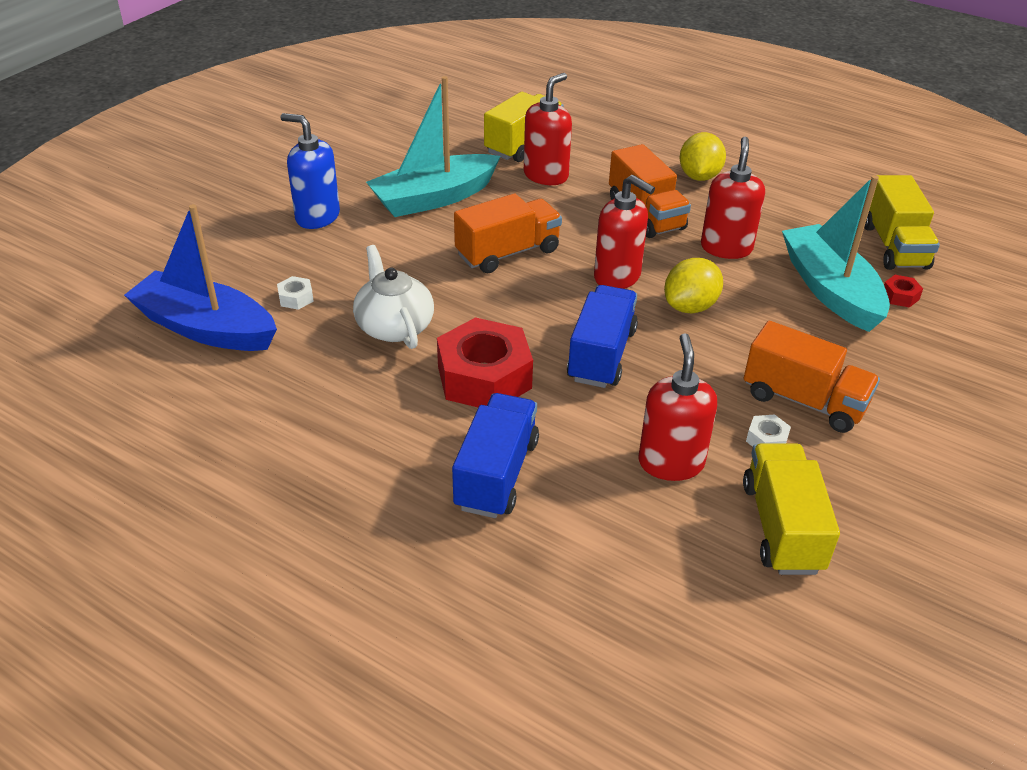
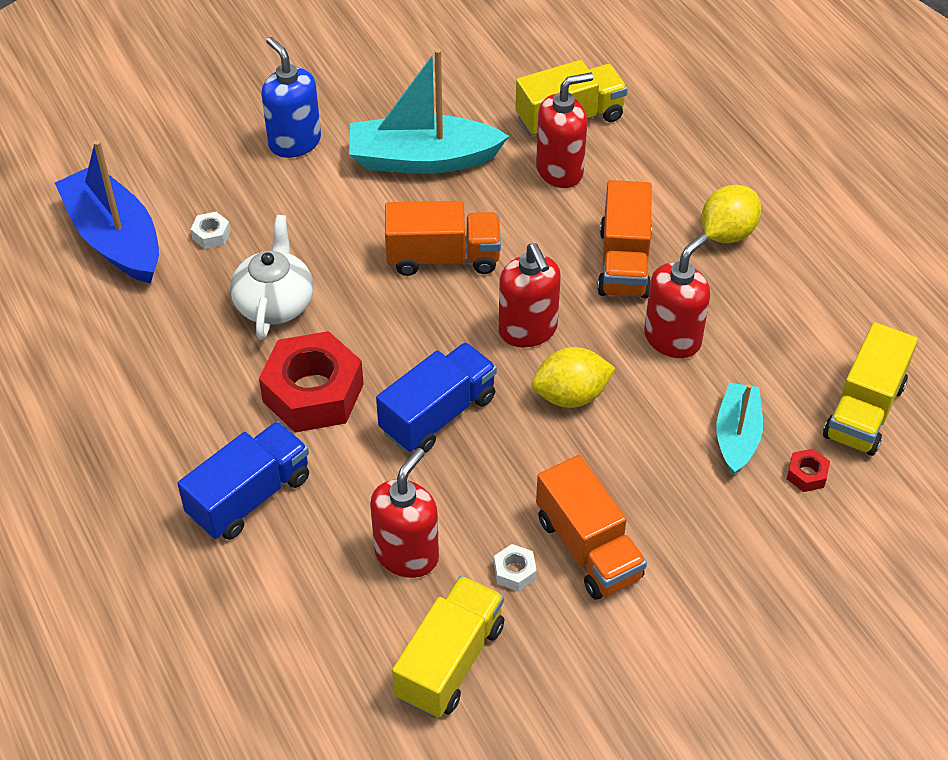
camera: 30 degrees right, 10 degrees up
(830, 290) = (737, 435): turquoise boat -> turquoise boat, size x0.60

